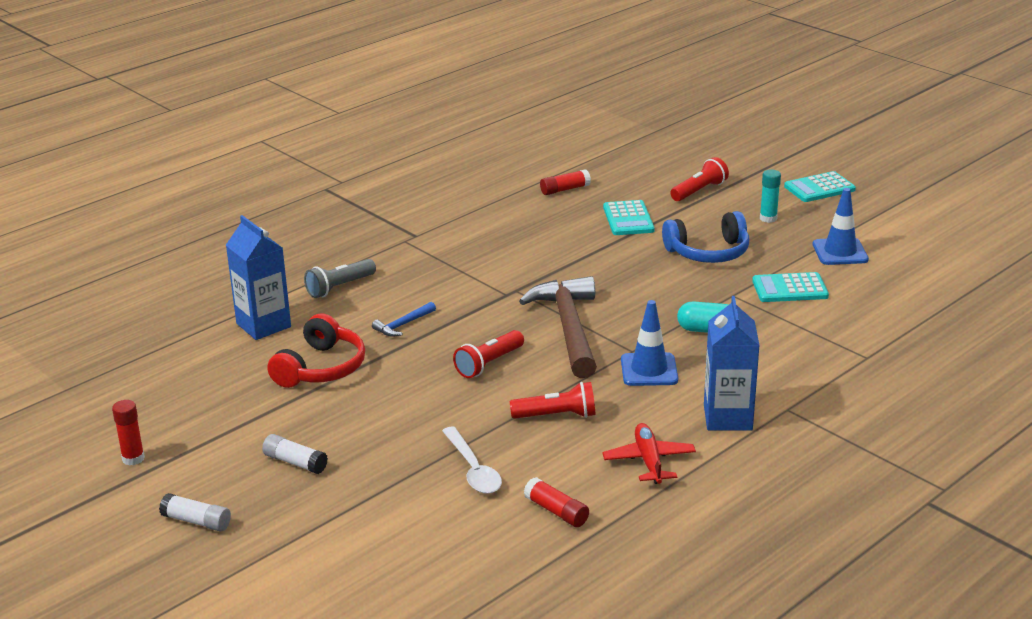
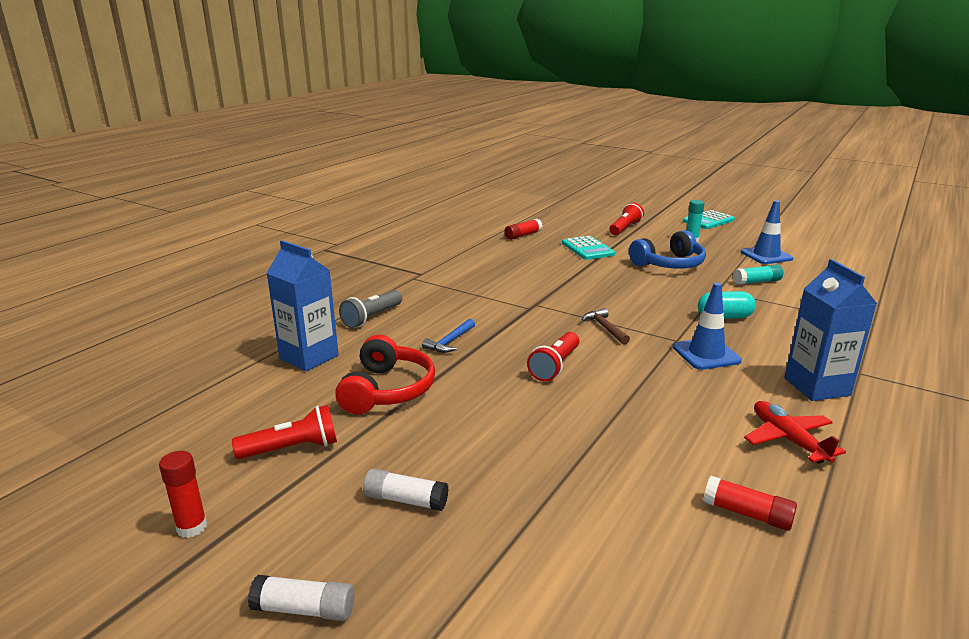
camera: 15 degrees left, 5 degrees down
(473, 469) = (617, 476): white spoon -> none
(557, 415) = (658, 406): red flashlight -> red flashlight (292, 448)
(568, 328) = (605, 328): brown hammer -> brown hammer, size x0.43
(790, 289) = (756, 282): turquoise calculator -> turquoise glue stick

